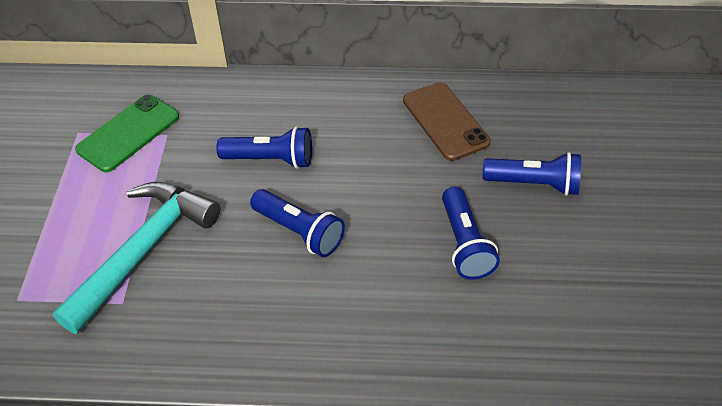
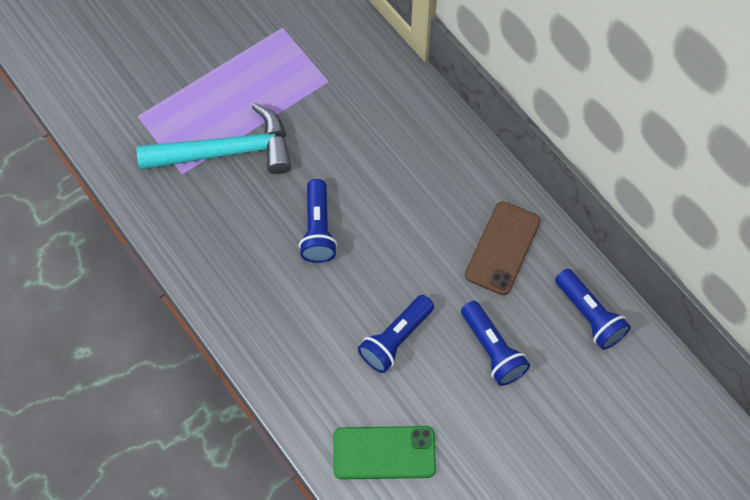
camera: 50 degrees right, 15 degrees up
(128, 133) = (308, 57): green phone -> green phone (384, 453)
(270, 159) = (363, 162): blue flashlight -> blue flashlight (589, 315)

